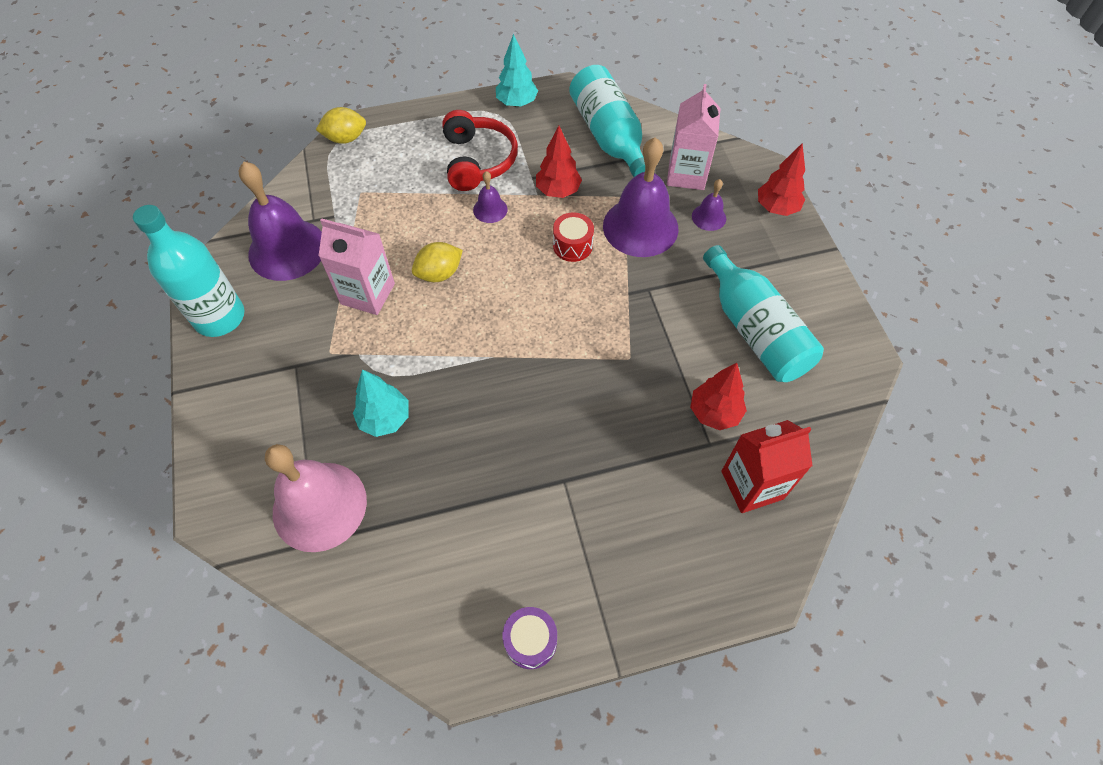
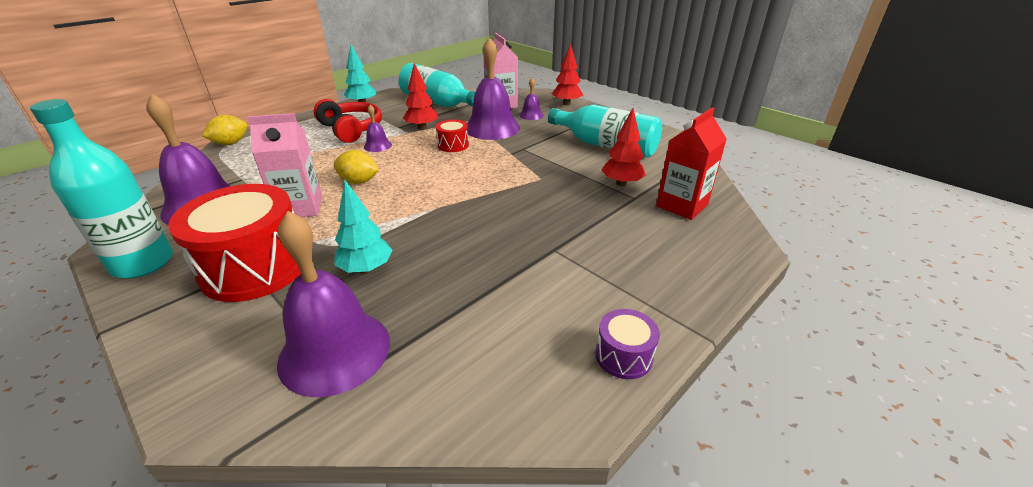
camera: 30 degrees left, 25 degrees down
(299, 368) = (255, 267): none -> red drum
(319, 506) = (335, 351): pink bell -> purple bell
(439, 274) = (359, 181): yellow lemon -> yellow lemon turned 75 degrees clockwise

